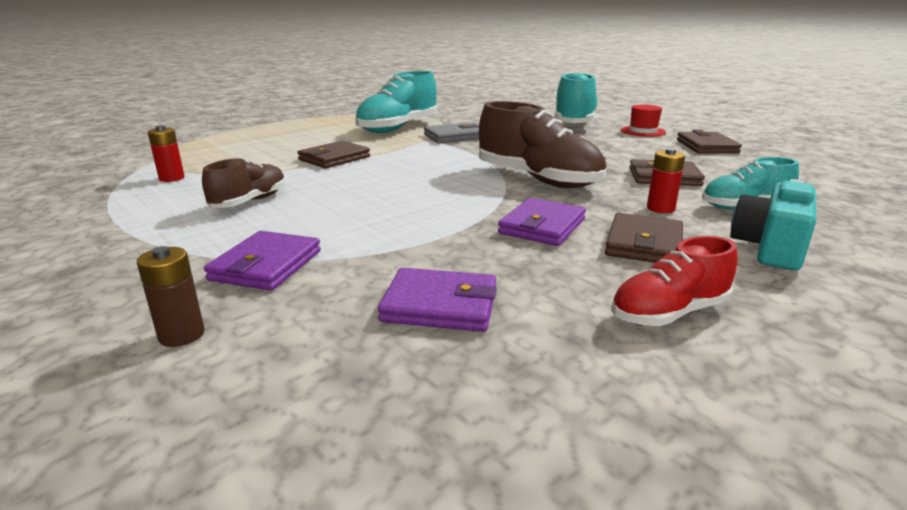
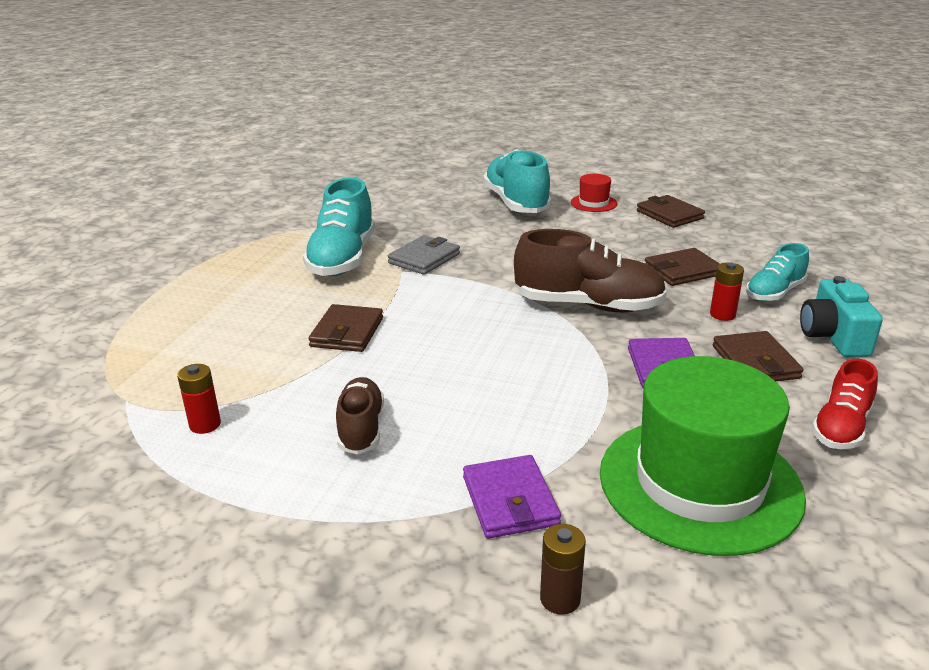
camera: 30 degrees left, 5 degrees up
(440, 305) = (699, 483): purple wallet -> green hat

